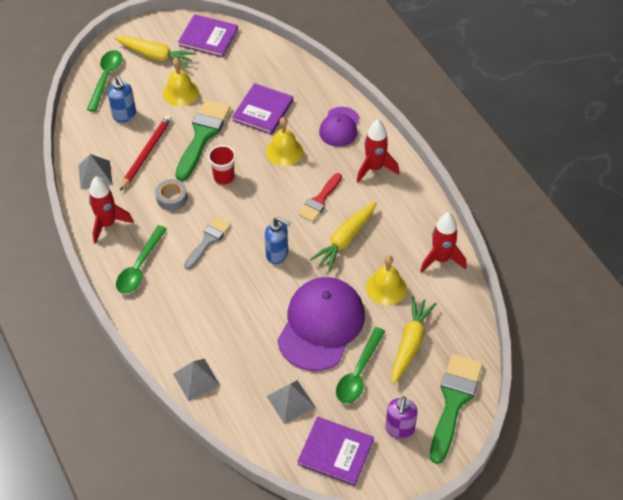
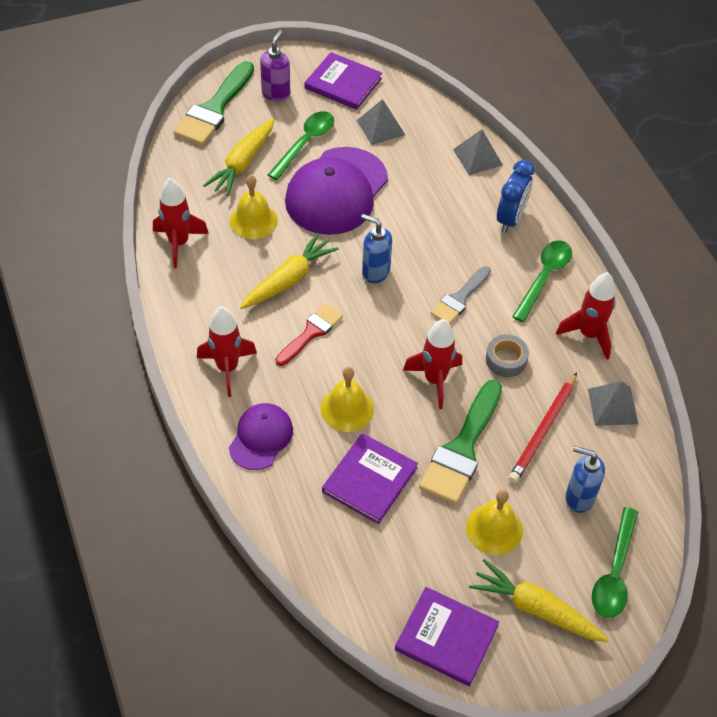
camera: 175 degrees left, 0 degrees up
(124, 115) = (579, 497): blue soap dispenser -> blue soap dispenser turned 45 degrees counterclockwise
(166, 318) = (510, 219): none -> blue clock
(224, 177) = (435, 380): red cup -> red rocket

